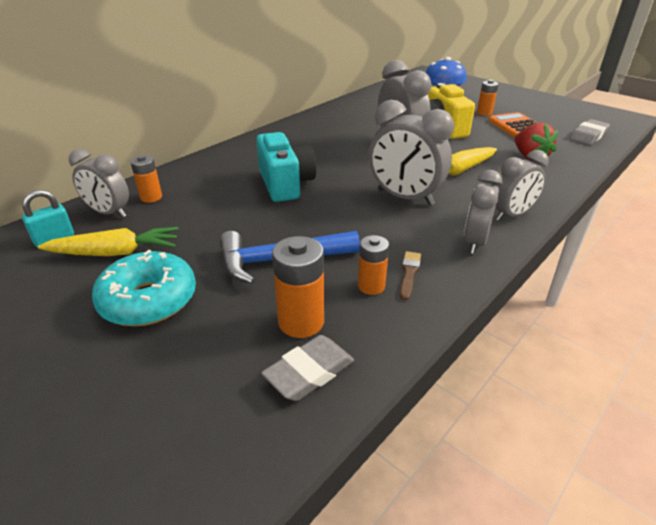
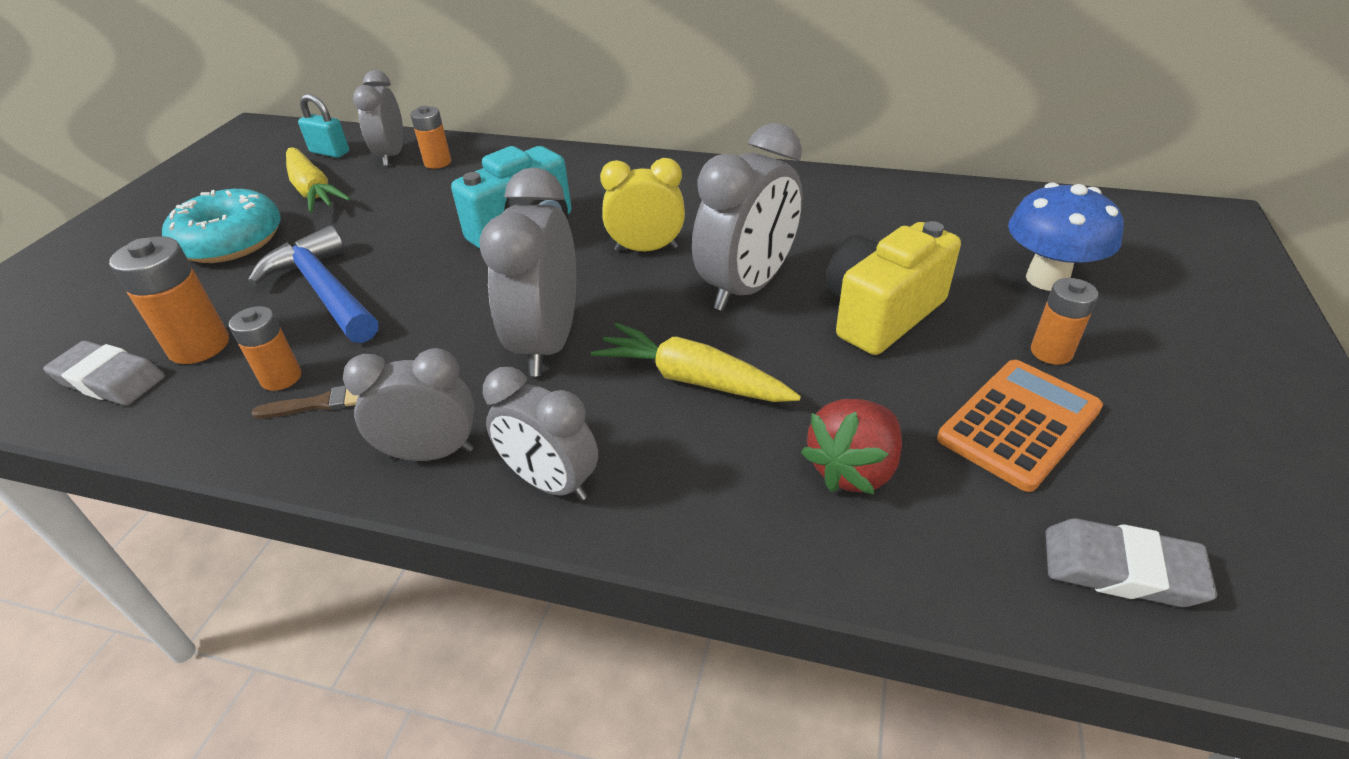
camera: 65 degrees right, 5 degrees up
(343, 158) = (646, 249): none -> yellow clock

